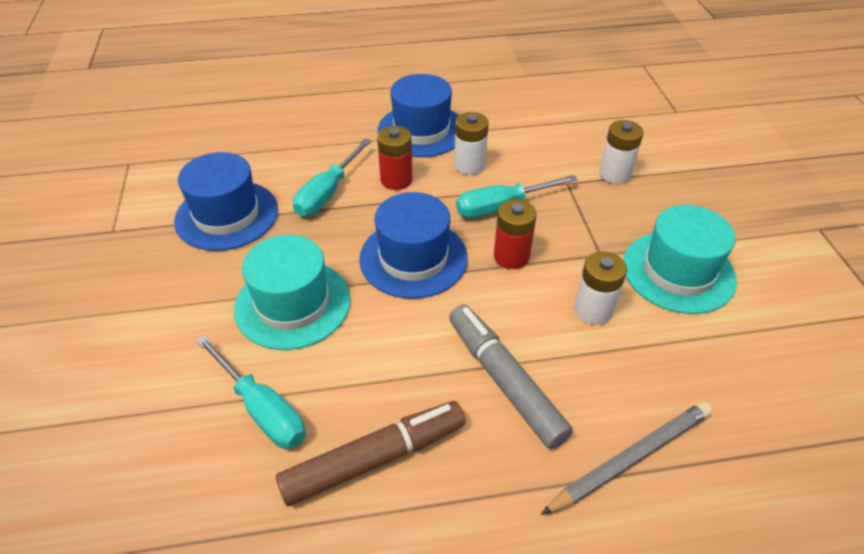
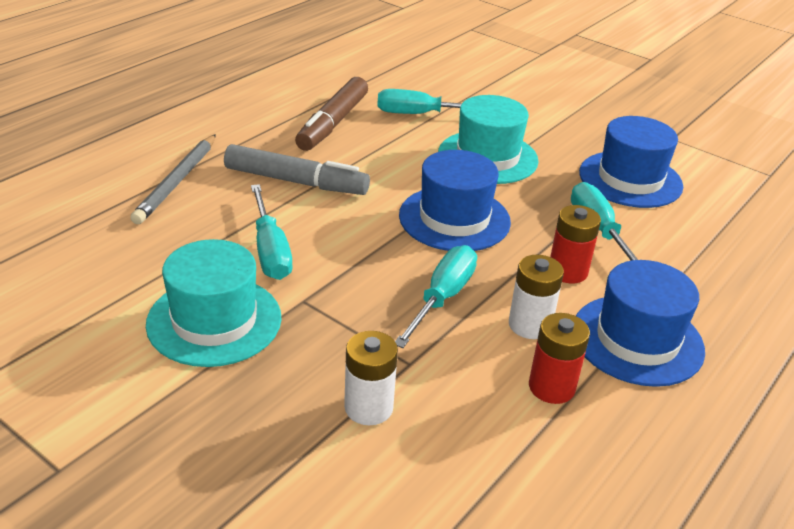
camera: 135 degrees right, 10 degrees down
(511, 256) = (380, 258): red battery -> red battery (551, 387)
(593, 310) = (270, 250): white battery -> turquoise screwdriver

